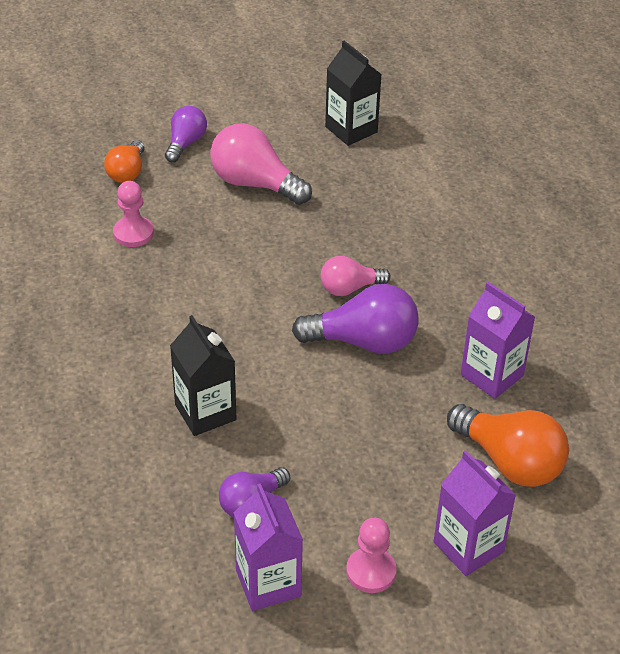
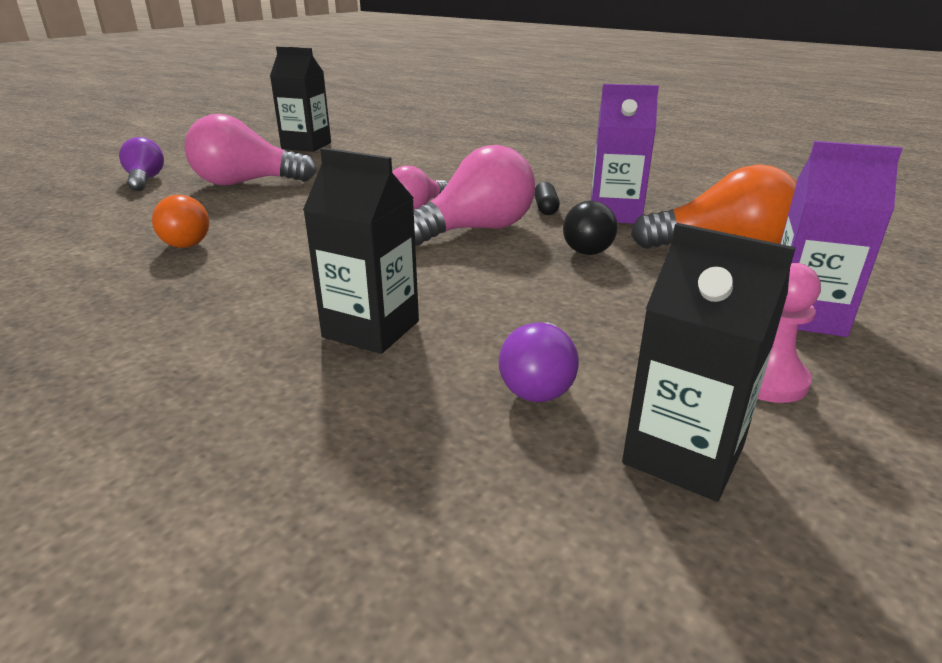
camera: 35 degrees left, 15 degrees down
(127, 172) = (87, 207): orange light bulb -> orange light bulb (186, 241)
(133, 233) = (129, 237): pink pawn -> none
(268, 583) = (683, 455): purple carton -> black carton
(364, 342) = (476, 230): purple light bulb -> pink light bulb
(416, 404) = (585, 247): none -> black light bulb
(447, 339) = (545, 208): none -> black capsule

